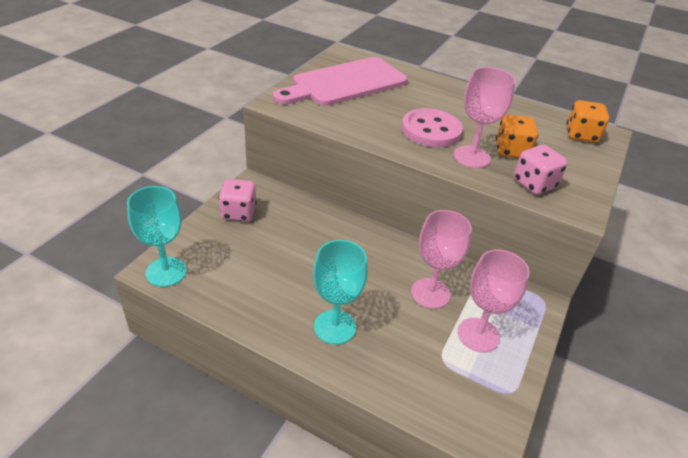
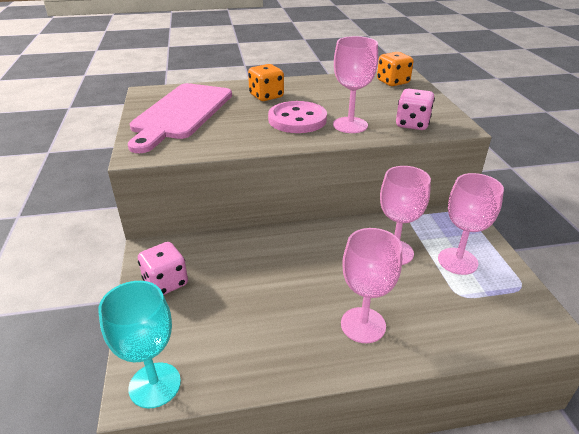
camera: 35 degrees left, 5 degrees down
(335, 327) = (363, 325): turquoise goblet -> pink goblet
(511, 151) = (368, 110): orange dice -> orange dice (266, 96)

